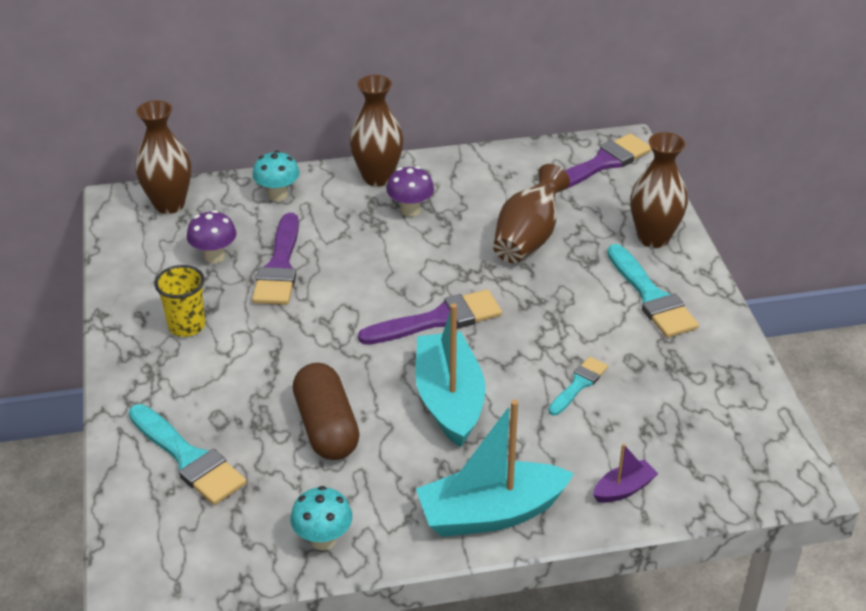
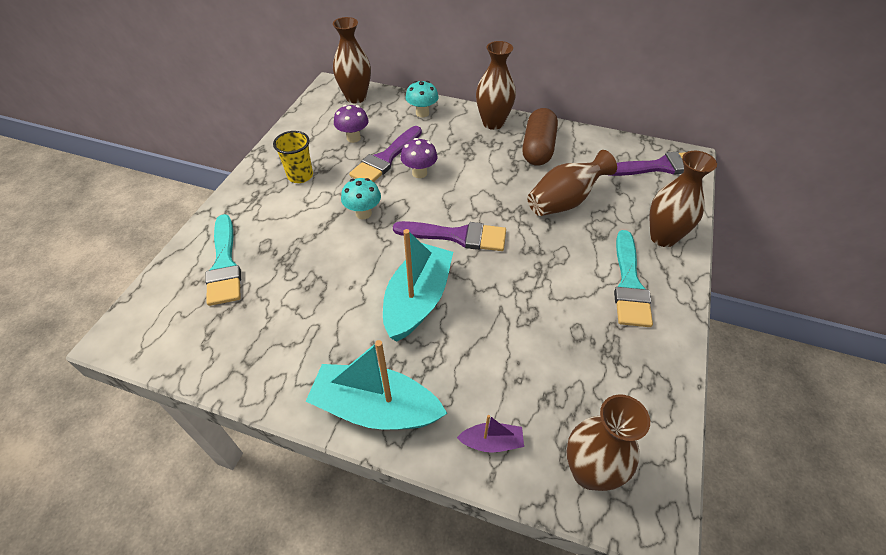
camera: 30 degrees right, 10 degrees up
(323, 540) = (249, 367): turquoise mushroom -> turquoise mushroom (363, 213)
(326, 427) = (322, 282): brown capsule -> brown capsule (538, 148)
(410, 210) = (497, 152): purple mushroom -> purple mushroom (419, 173)
(579, 384) = (521, 331): turquoise brush -> none
(724, 471) = (589, 472): none -> brown vase

